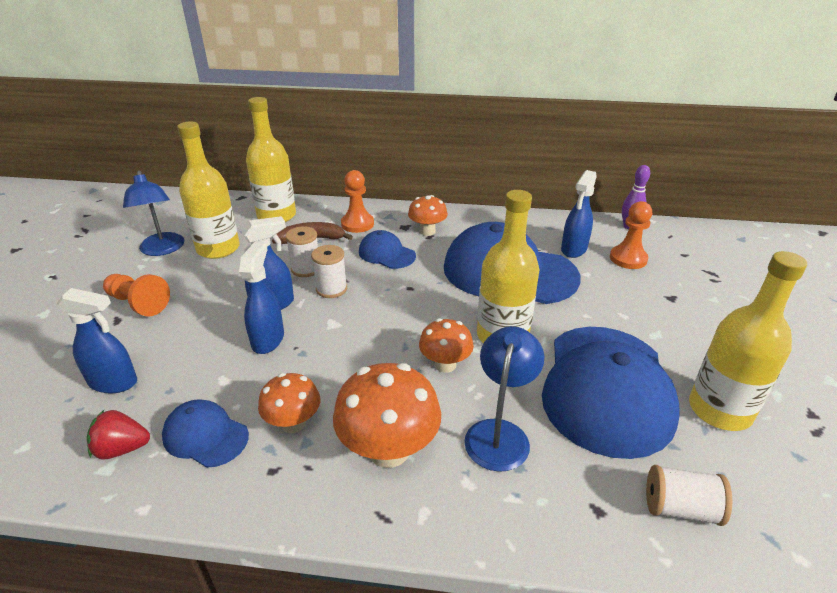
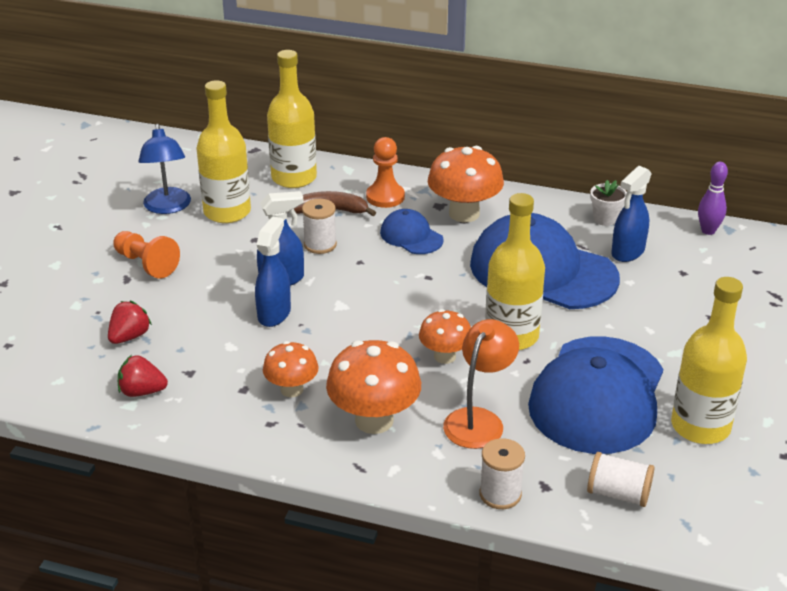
camera: 10 degrees right, 0 degrees up
(114, 382) = (129, 336): blue spray bottle -> red strawberry
(205, 436) = (213, 390): blue cap -> none
(331, 289) = (344, 269): white spool -> white spool (500, 494)
(427, 231) = (464, 213): orange mushroom -> orange mushroom, size x1.64
(499, 433) = (479, 420): blue lamp -> orange lamp
(544, 225) = (605, 219): none -> white flower pot
(628, 259) = (686, 269): orange pawn -> none

